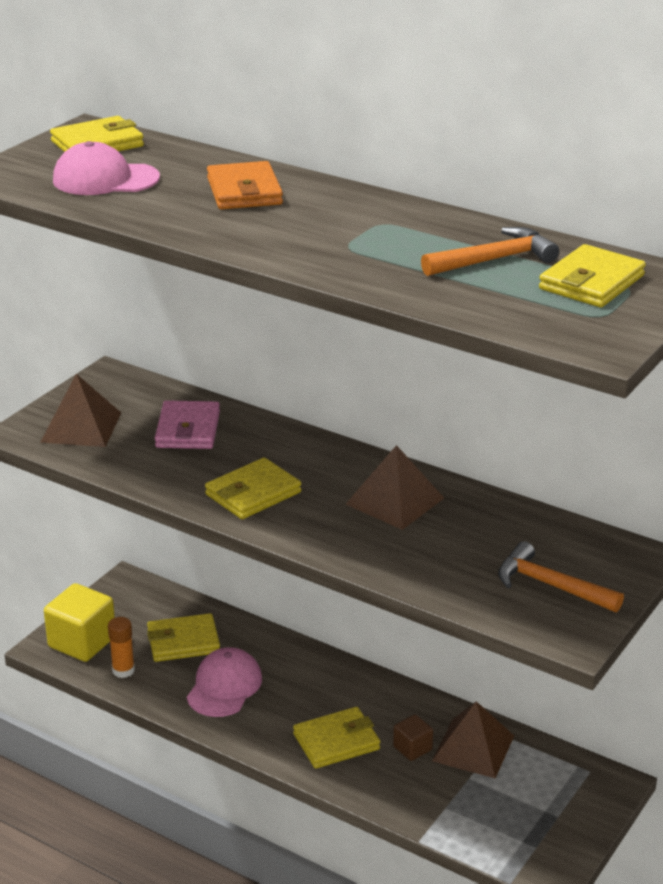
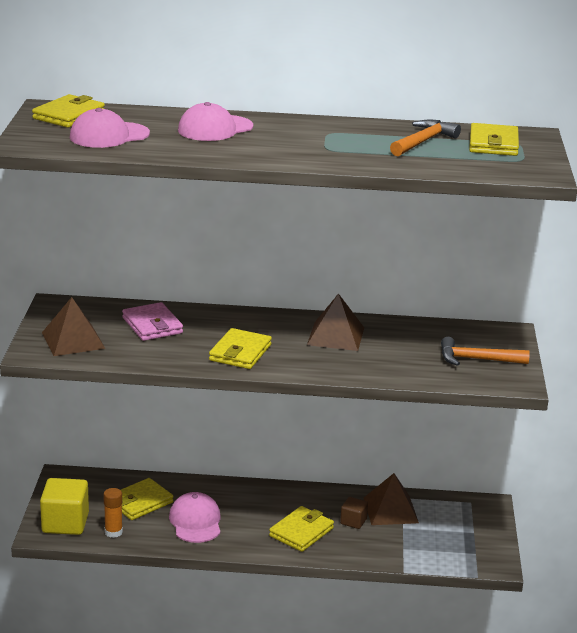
camera: 30 degrees left, 5 degrees down
(244, 191) = (215, 128): orange wallet -> pink cap

